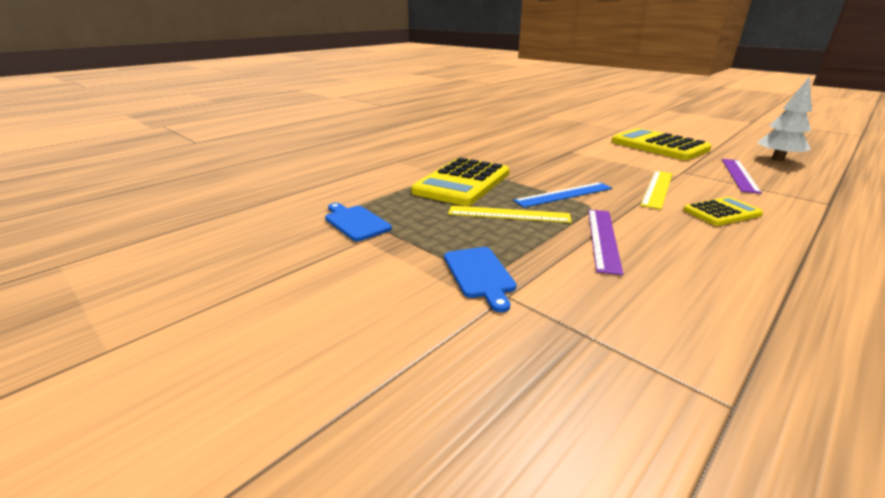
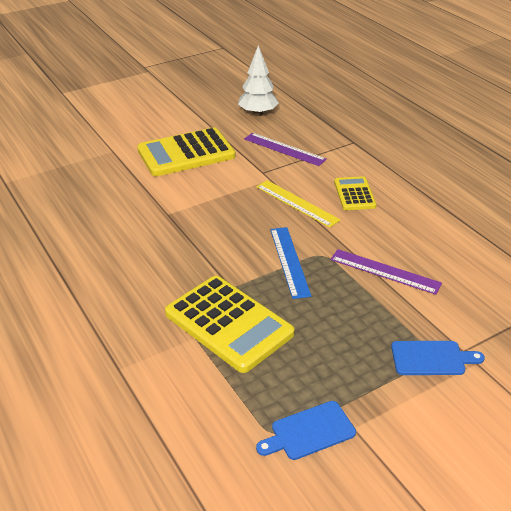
camera: 75 degrees left, 10 degrees up
(508, 214) = (323, 311): yellow ruler -> none

